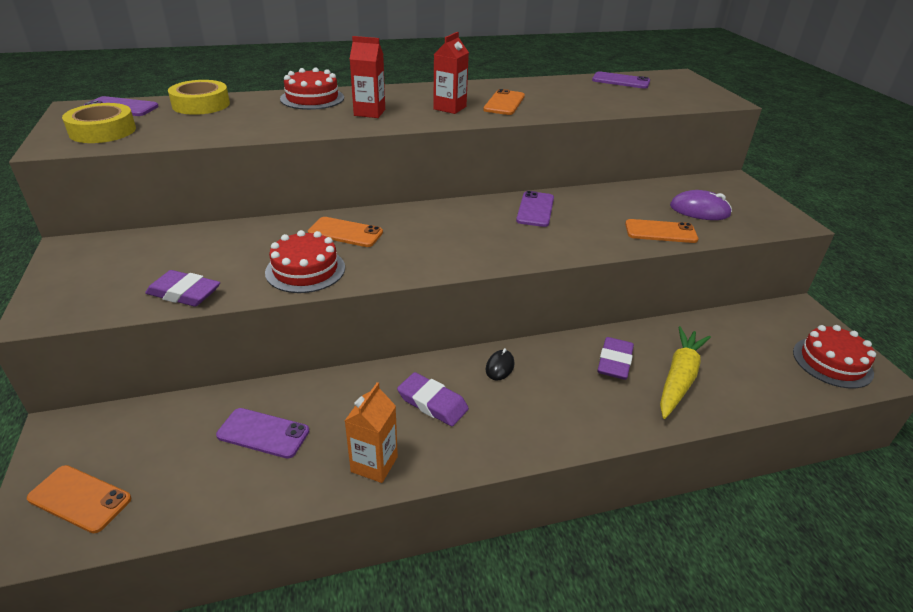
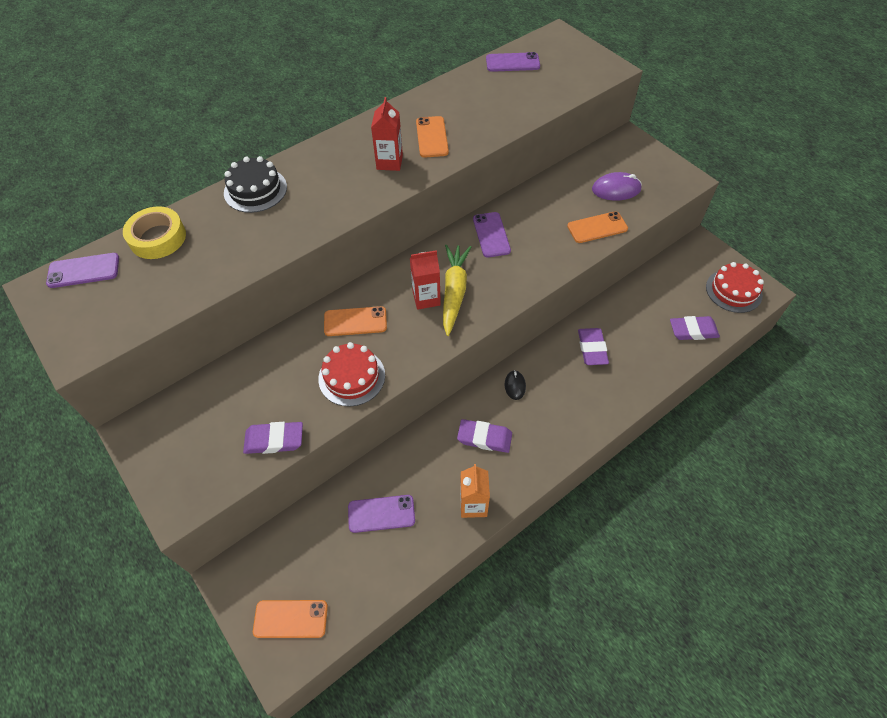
camera: 20 degrees left, 20 degrees up
(102, 131) = (101, 314): yellow tape -> none
(312, 98) = (255, 190): red cake -> black cake
(369, 112) = (324, 195): red carton -> red carton (426, 298)
(679, 378) = (640, 346): yellow carrot -> yellow carrot (454, 292)
(759, 384) = (693, 330): none -> purple eraser

